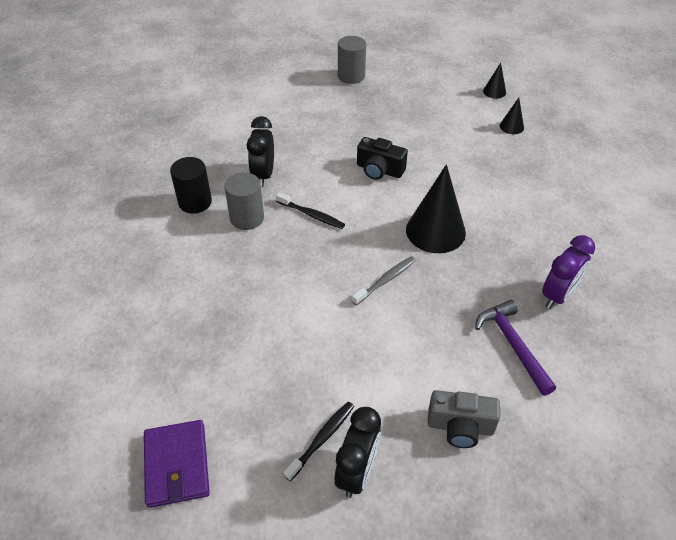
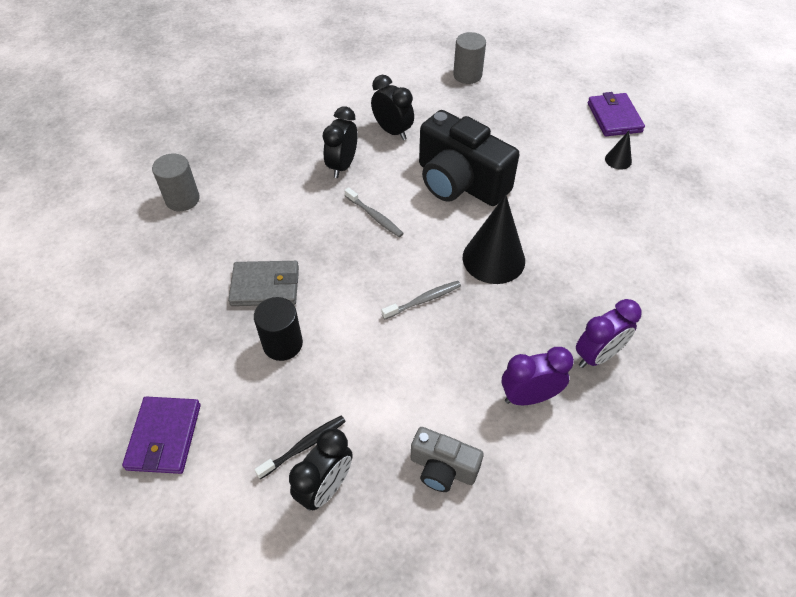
camera: 15 degrees right, 5 degrees up
(195, 202) = (267, 181): black cylinder -> black cylinder (282, 344)
(228, 299) = (265, 286): none -> grey wallet
(247, 218) = (311, 207): grey cylinder -> grey cylinder (182, 199)
(300, 136) = (392, 131): none -> black clock
(311, 215) = (374, 216): black toothbrush -> grey toothbrush
(379, 170) = (459, 182): black camera -> black camera, size x1.92
(494, 91) = (614, 117): black cone -> purple wallet
(513, 345) = (529, 397): purple hammer -> purple clock

